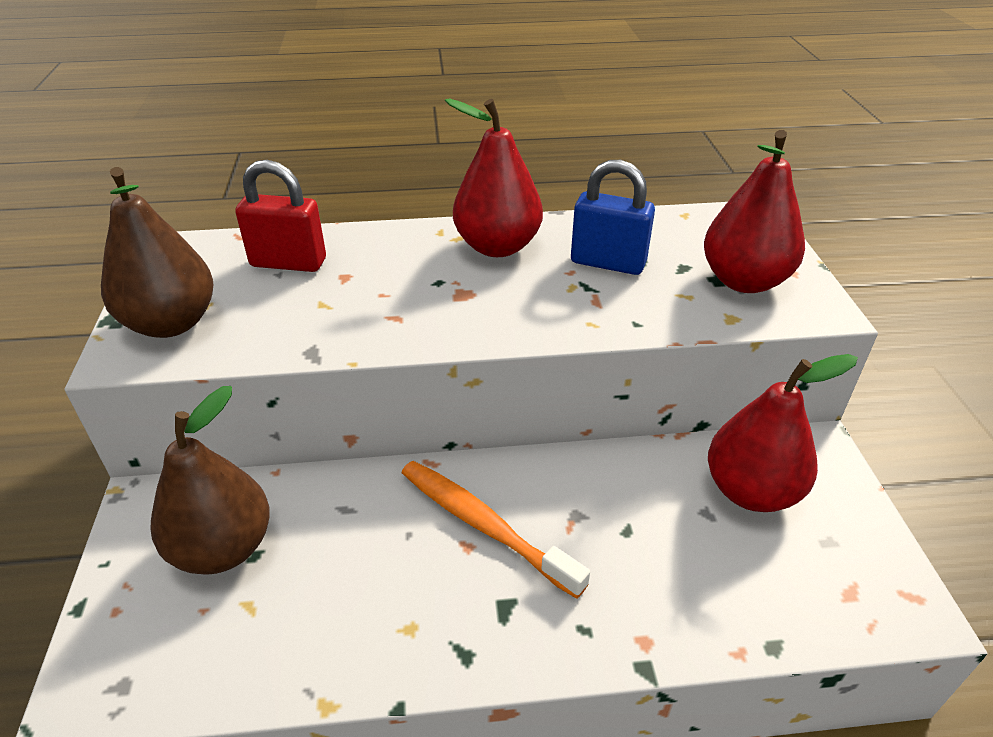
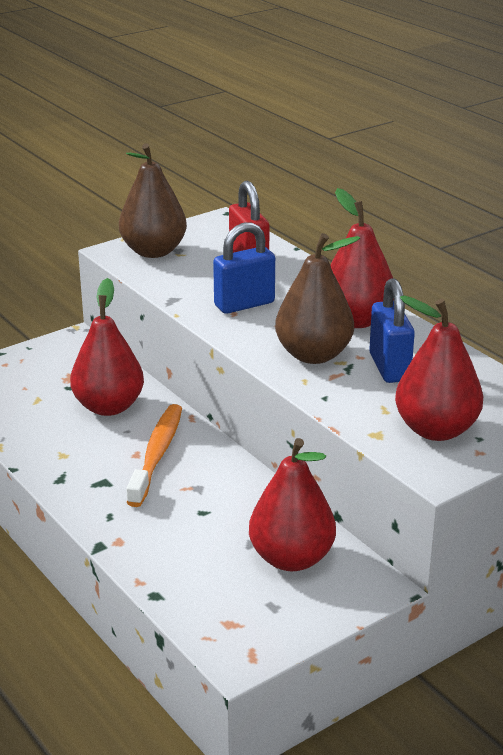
camera: 60 degrees right, 10 degrees down
(223, 548) = (66, 375): brown pear -> brown pear (313, 355)
(340, 531) = (108, 407): none -> red pear
(387, 303) = (244, 304): none -> blue padlock

